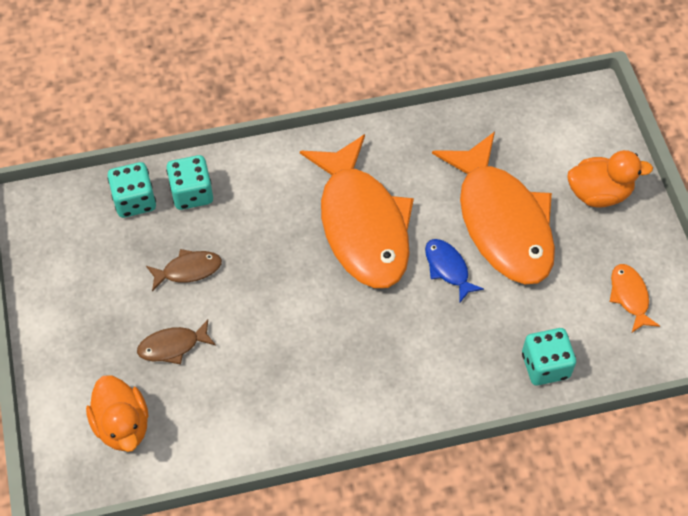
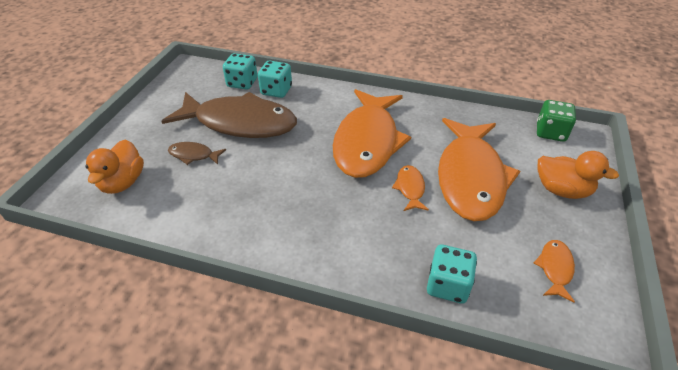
camera: 30 degrees right, 15 degrees down
(188, 270) = (240, 123): brown fish -> brown fish, size x2.46
(448, 268) = (410, 188): blue fish -> orange fish
(555, 110) = (550, 132): none -> green dice

